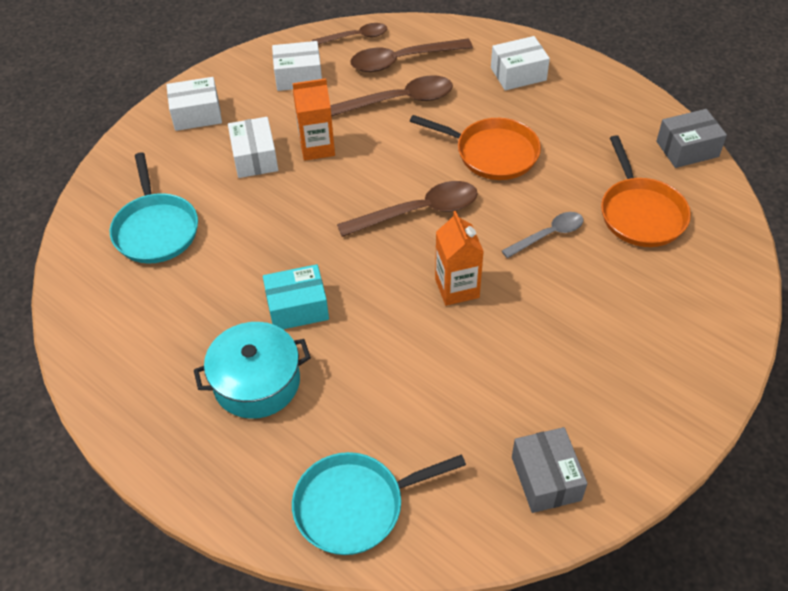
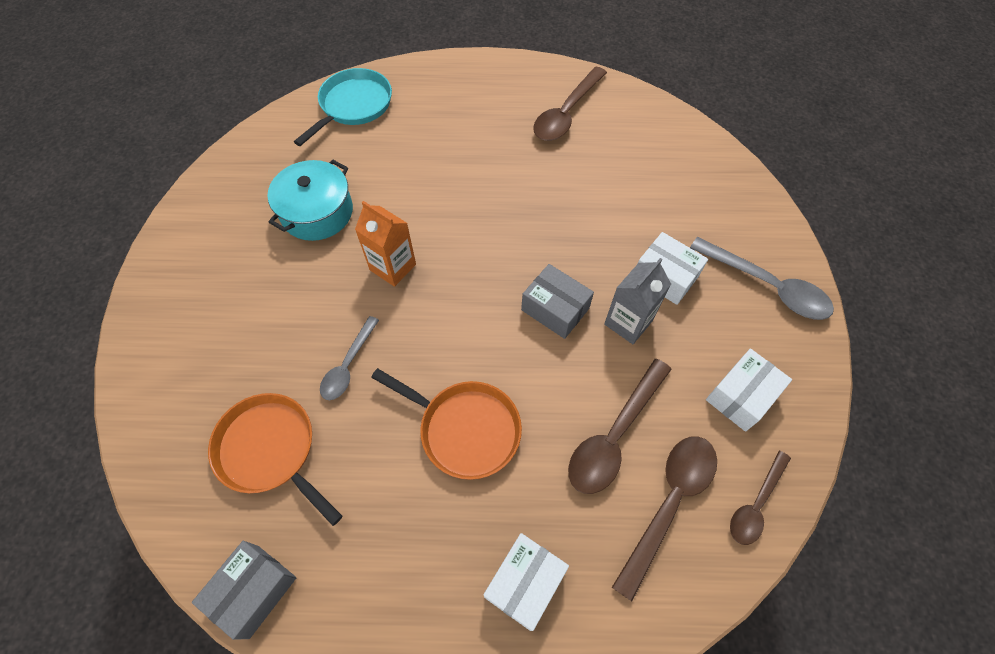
camera: 140 degrees right, 10 degrees up
(156, 229) = (657, 174): turquoise pan -> none
(197, 114) = (766, 286): white box -> grey spoon
(257, 382) = (473, 128): turquoise pot -> turquoise pot (317, 212)
(297, 307) = (496, 183): turquoise box -> none
(317, 147) = (628, 322): orange carton -> grey carton
(418, 212) = (479, 315): brown spoon -> brown spoon (566, 113)
(492, 153) = (465, 429): orange pan -> orange pan turned 135 degrees counterclockwise
(546, 478) = (244, 179): grey box -> grey box (555, 309)

